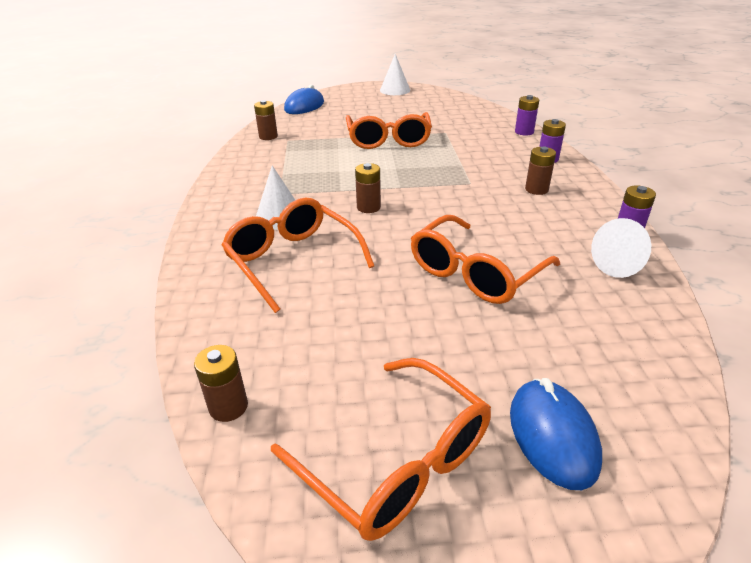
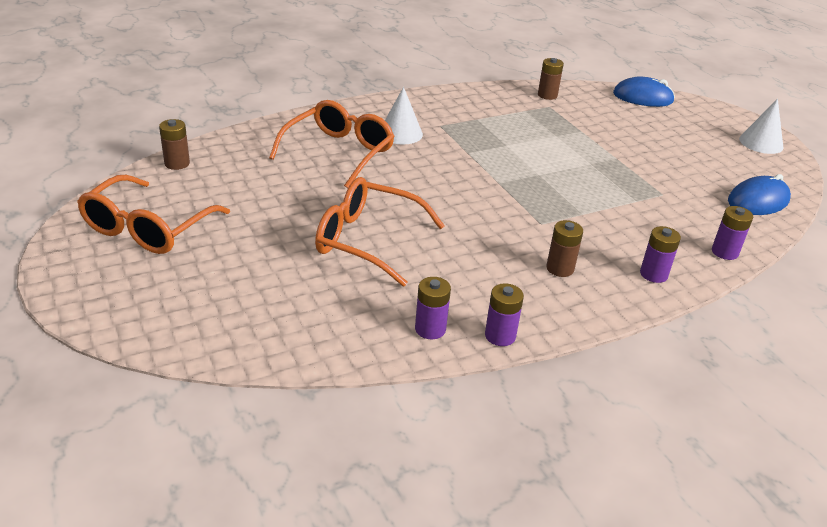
camera: 65 degrees right, 0 degrees up
(368, 207) = (445, 172): brown battery -> none
(388, 140) = (604, 160): orange glasses -> none
(552, 435) = (183, 289): blue mouse -> blue mouse (758, 201)
(622, 264) = (430, 329): white cone -> purple battery

